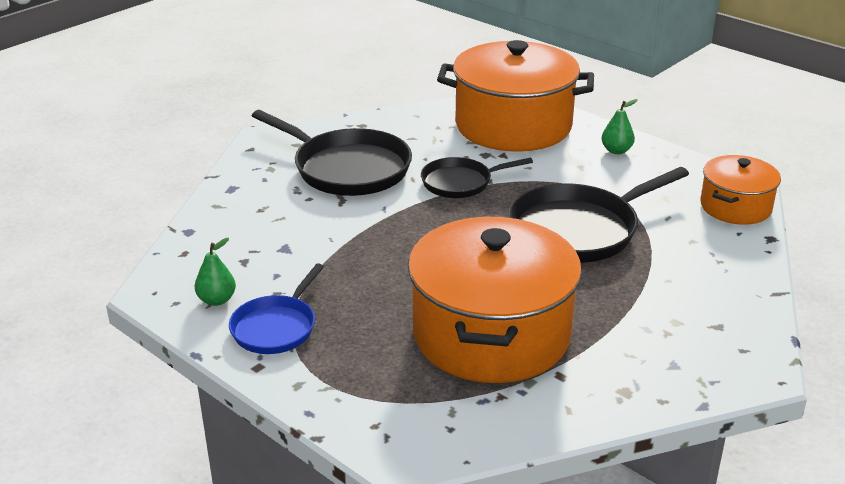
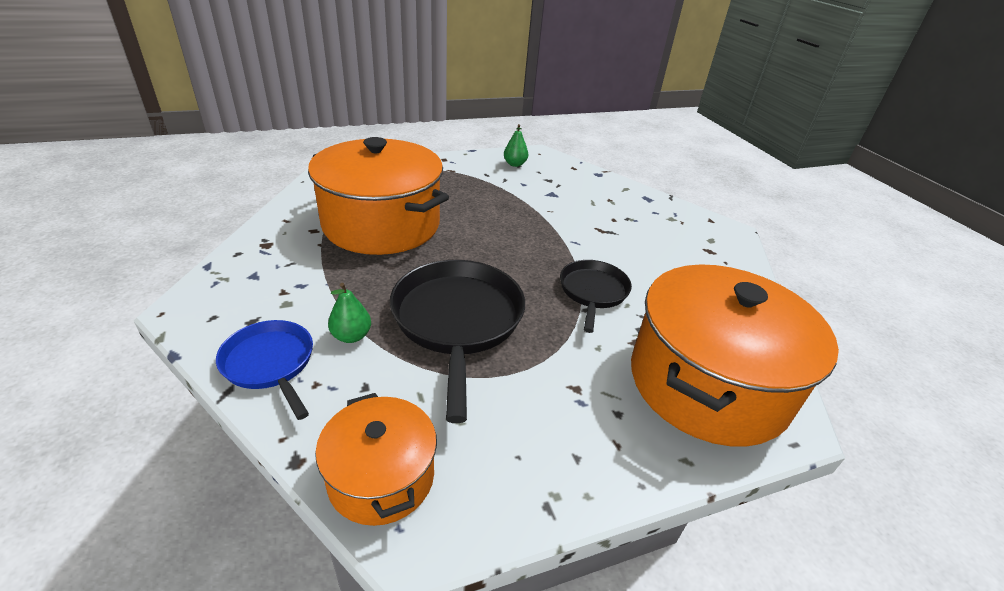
camera: 115 degrees right, 5 degrees up
(276, 327) = (471, 171): blue pan -> blue pan (270, 364)
(347, 169) = (653, 247): black pan -> none
(616, 151) = (597, 445): green pear -> green pear (351, 336)

